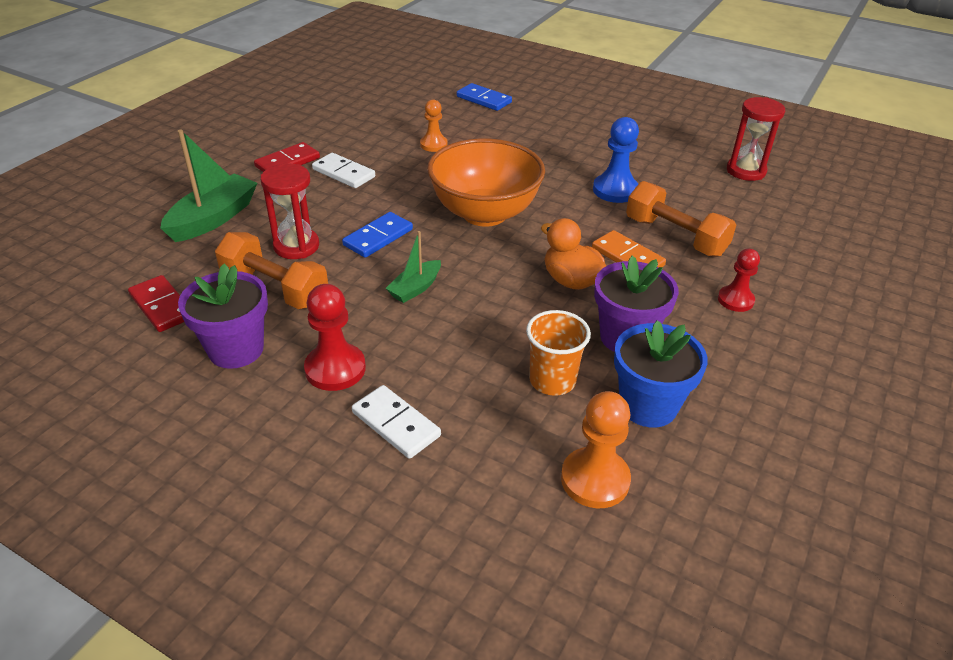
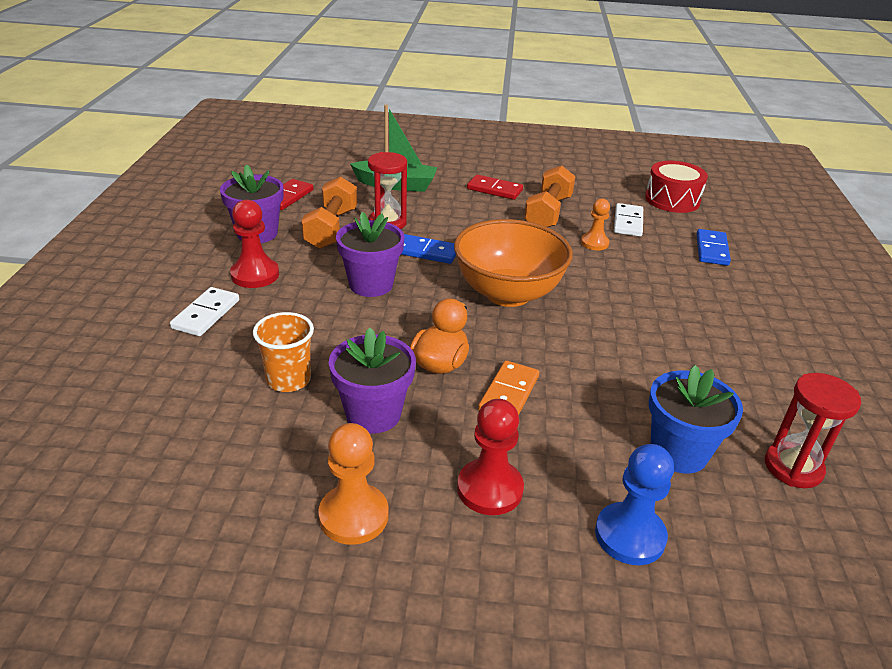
camera: 65 degrees right, 5 degrees down
(344, 173) = (503, 215): white domino -> white domino (628, 222)
(392, 85) = (672, 200): none -> red drum
(415, 288) = (371, 284): green boat -> purple flower pot
(595, 479) = (173, 426): orange pawn -> orange pawn (353, 516)
(615, 190) = (629, 364): blue pawn -> blue pawn (630, 535)
(648, 406) = (279, 444): blue flower pot -> blue flower pot (678, 452)
(675, 236) = (577, 423): orange dumbbell -> orange dumbbell (548, 213)
(735, 300) = (490, 489): red pawn -> red pawn, size x1.52

